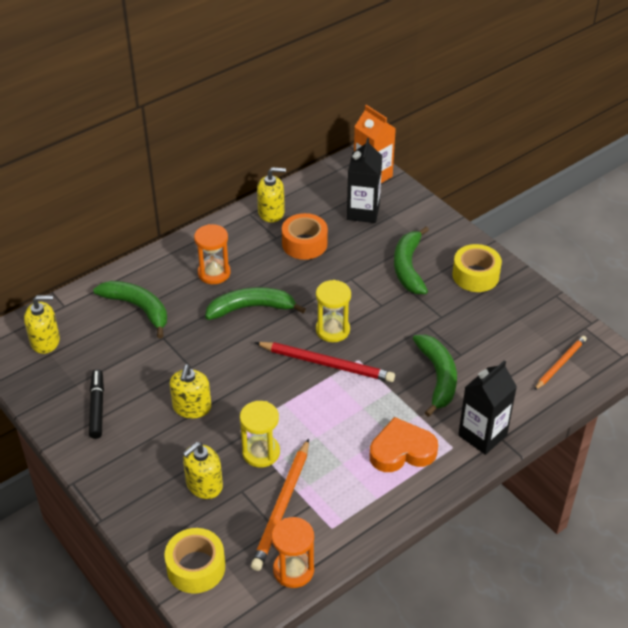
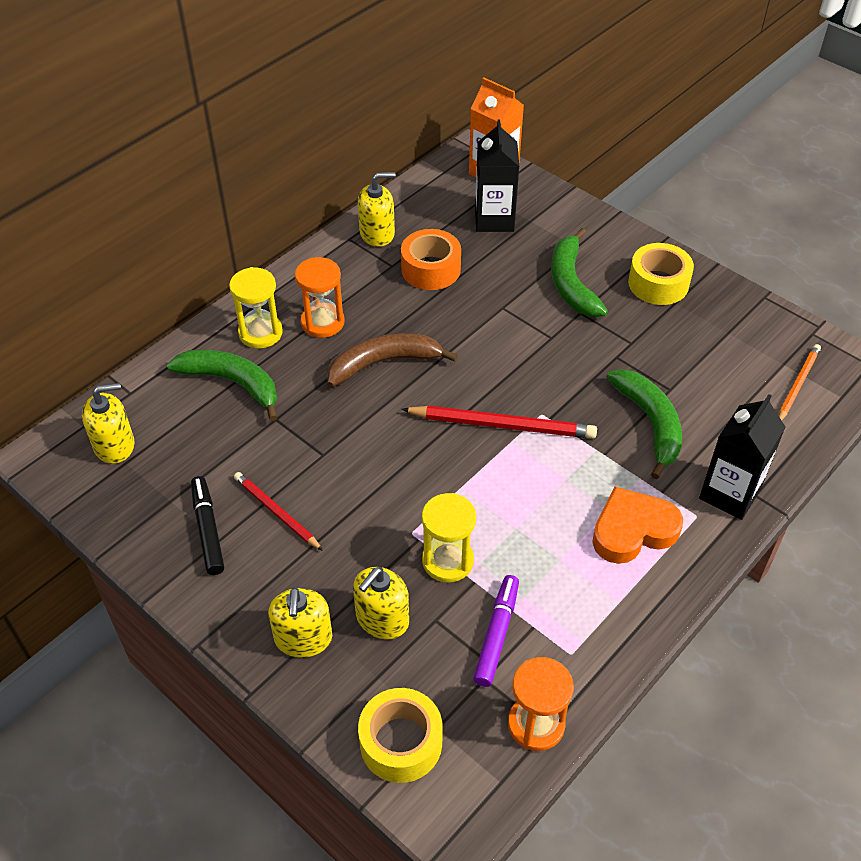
camera: 10 degrees left, 5 degrees up
(148, 402) = (276, 512): none -> red pencil
(192, 407) = (338, 510): yellow soap dispenser -> yellow soap dispenser (303, 638)
(251, 308) = (384, 363): green banana -> brown banana
(282, 507) = (496, 634): orange pencil -> purple marker
(332, 330) = (497, 378): yellow hourglass -> yellow hourglass (260, 333)

